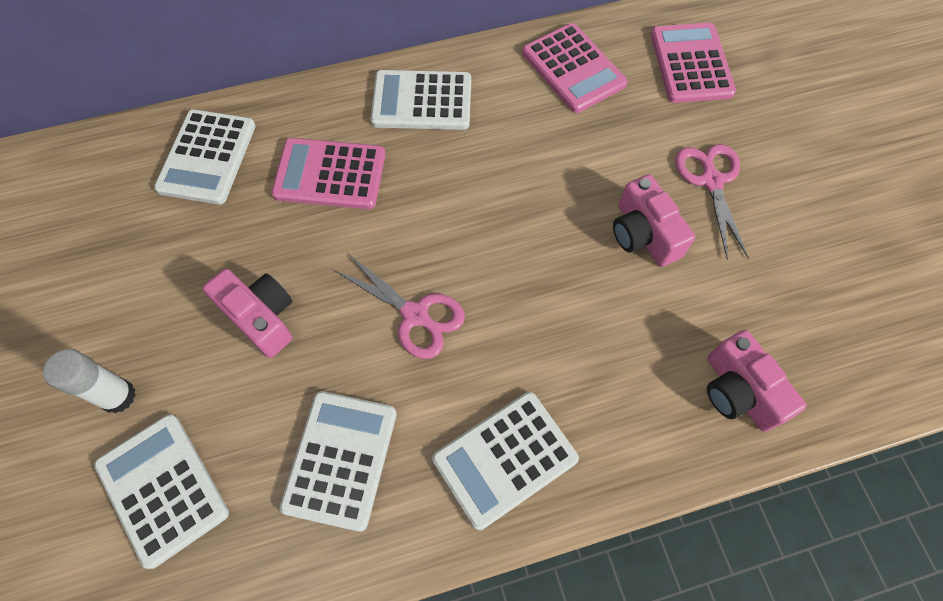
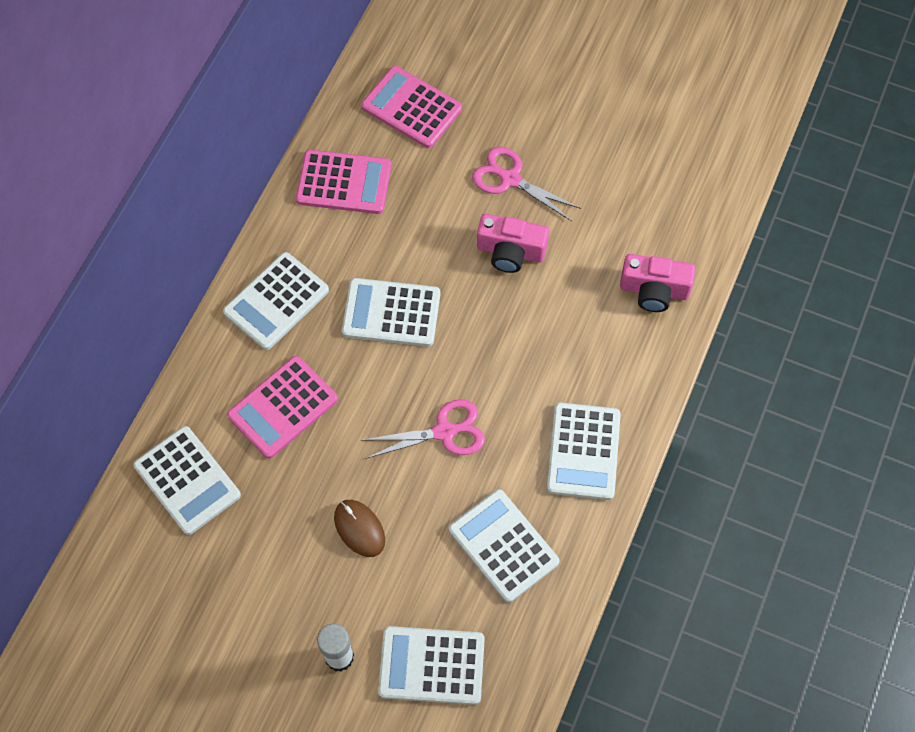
camera: 50 degrees left, 0 degrees up
(261, 317) = (359, 529): pink camera -> brown mouse
(491, 187) = (391, 313): none -> white calculator

